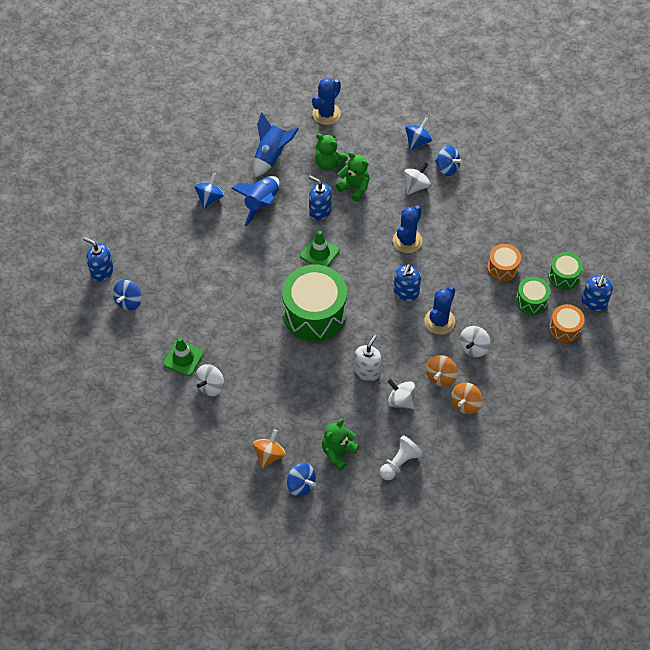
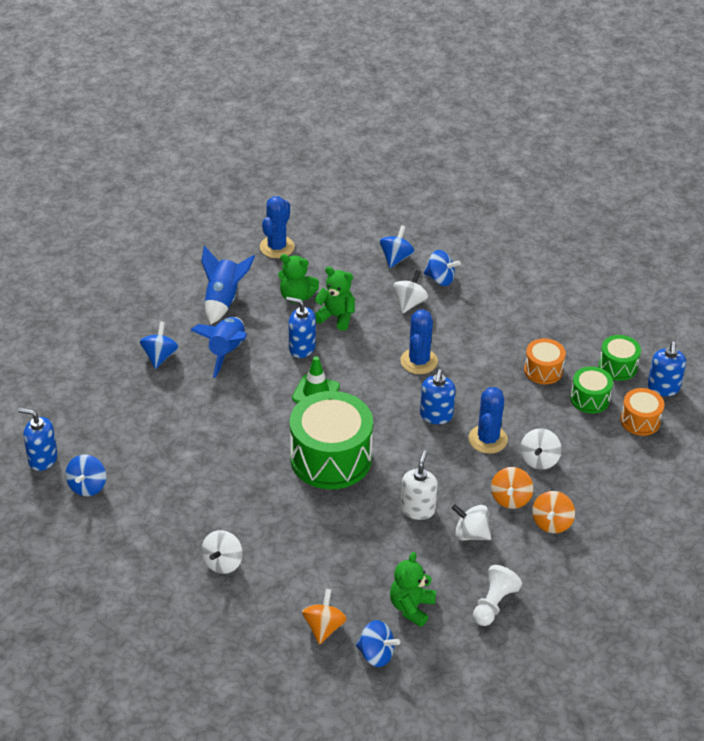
camera: 15 degrees left, 15 degrees down
(183, 358) = (177, 538): green traffic cone -> none

